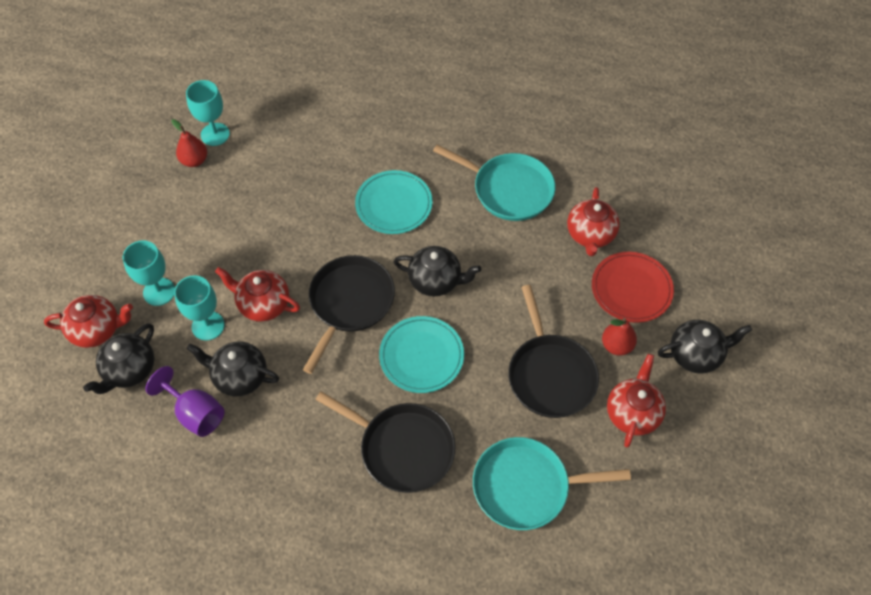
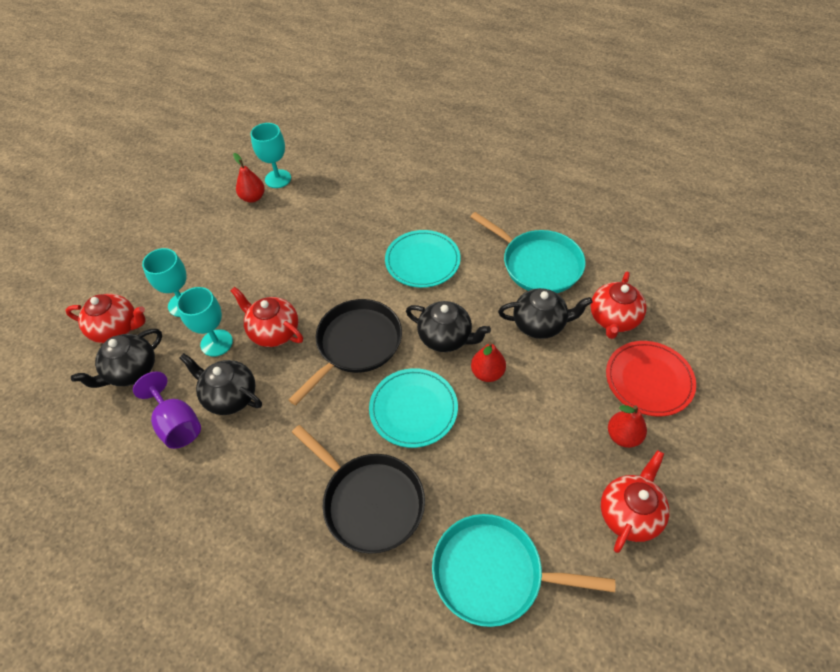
camera: 15 degrees right, 5 degrees down
(483, 309) = (487, 373): none -> red pear
(550, 375) = (544, 454): black pan -> none
(695, 355) = (711, 462): black teapot -> black teapot (540, 324)

